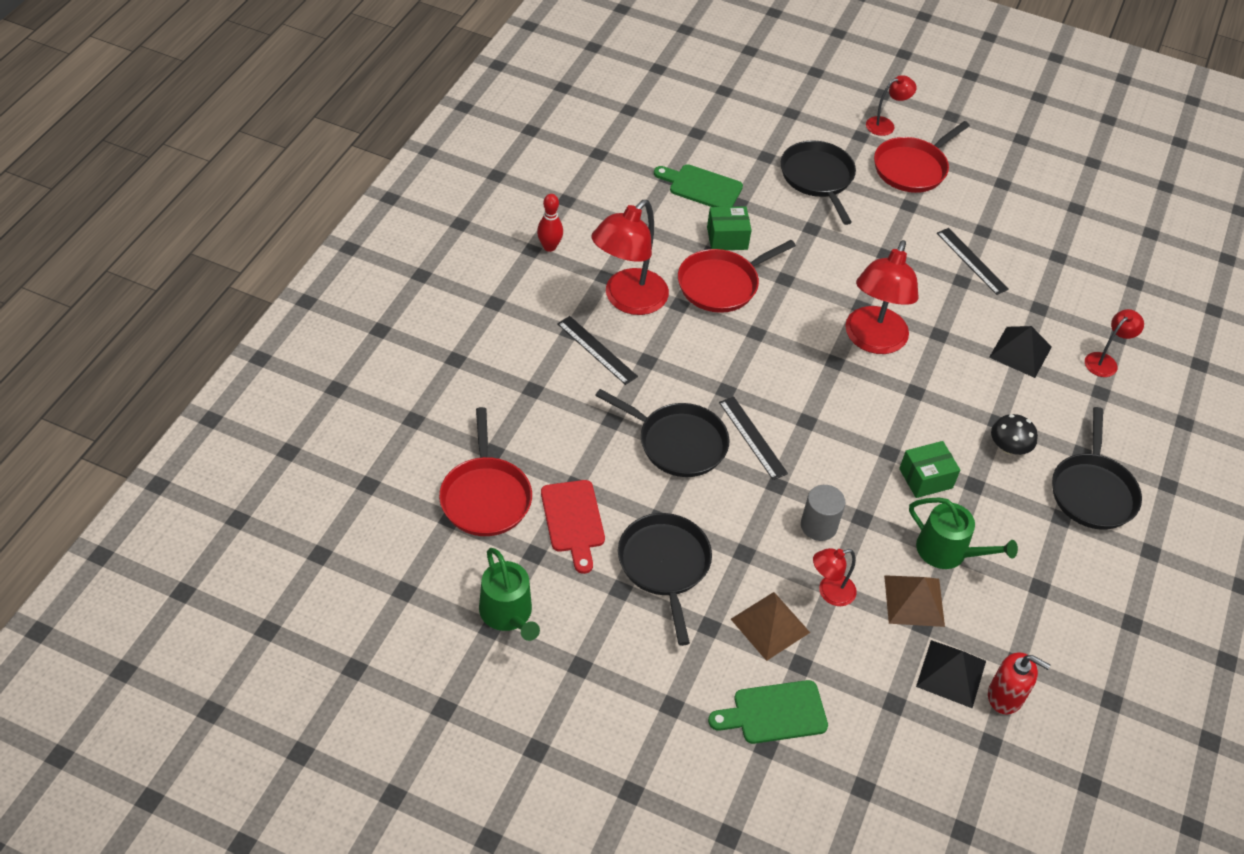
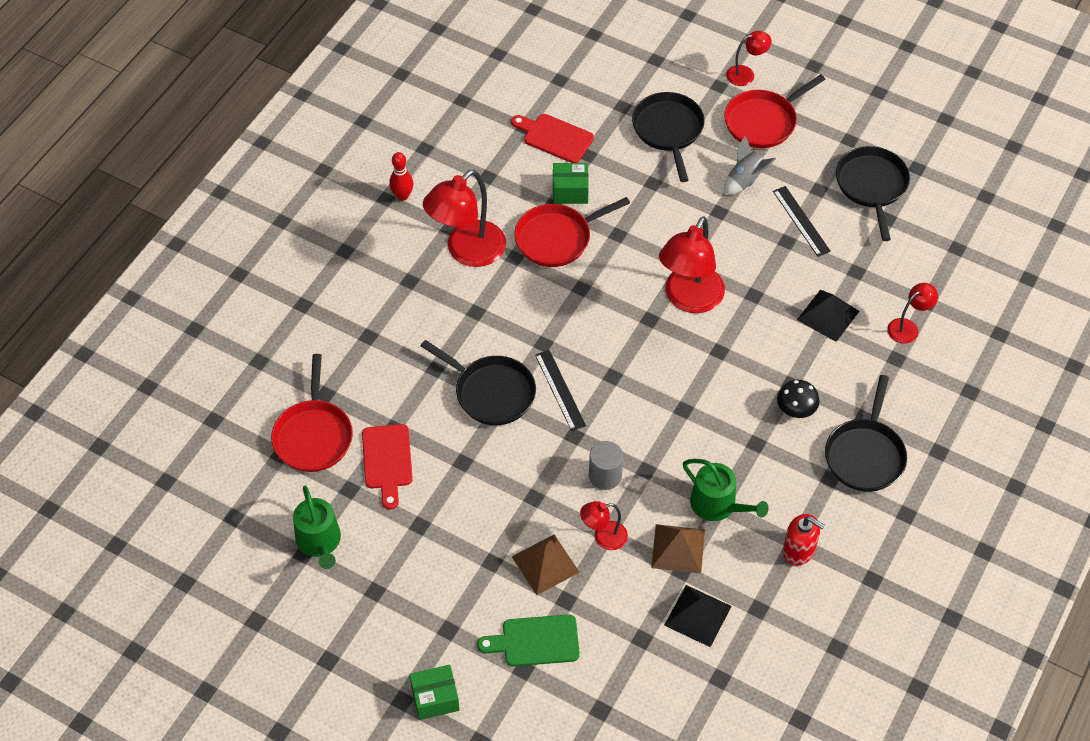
camera: 10 degrees right, 5 degrees up
(596, 350) = (431, 300): black ruler -> none
(664, 565) = (461, 505): black pan -> black pan (871, 186)
(701, 187) = (554, 137): green cutting board -> red cutting board
(906, 223) = (745, 180): none -> grey rocket
(925, 478) = (712, 435): green box -> green box (435, 698)
(1005, 696) = (742, 638): red soap dispenser -> red soap dispenser (799, 550)

